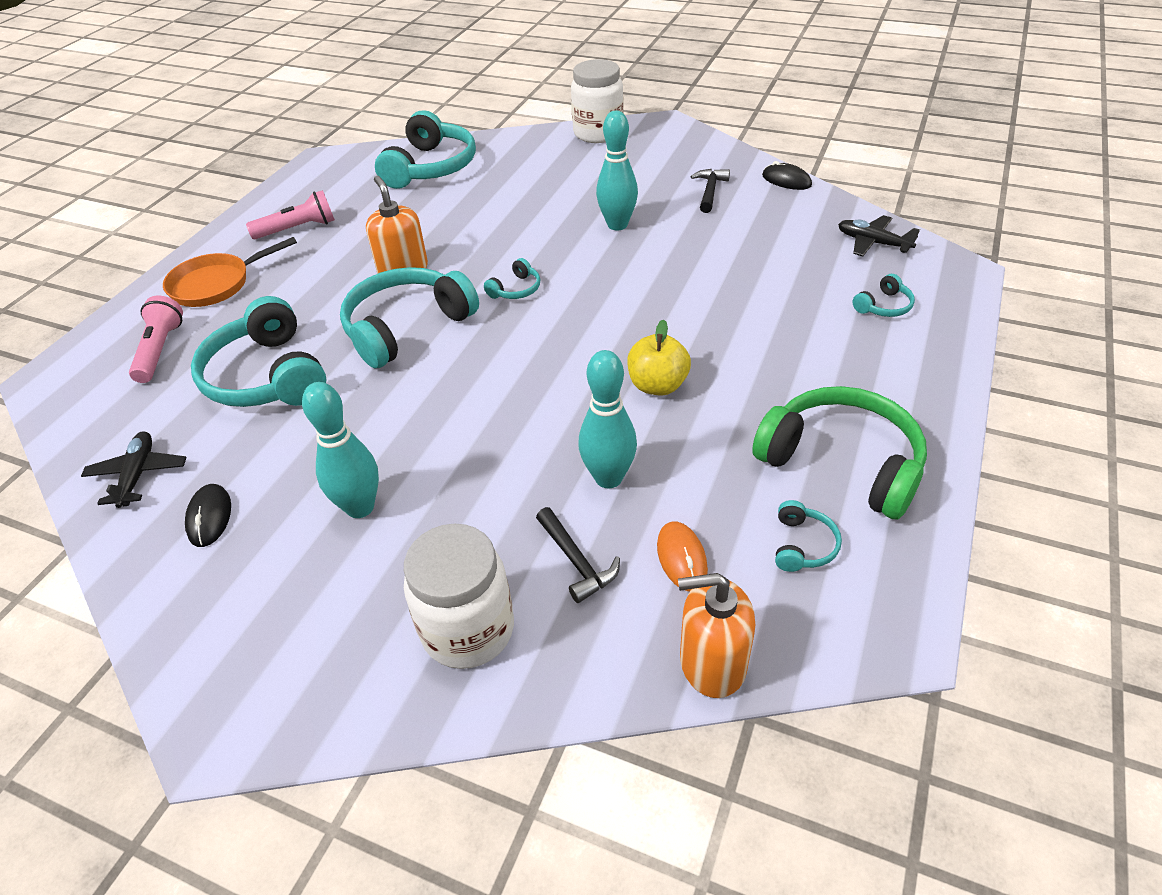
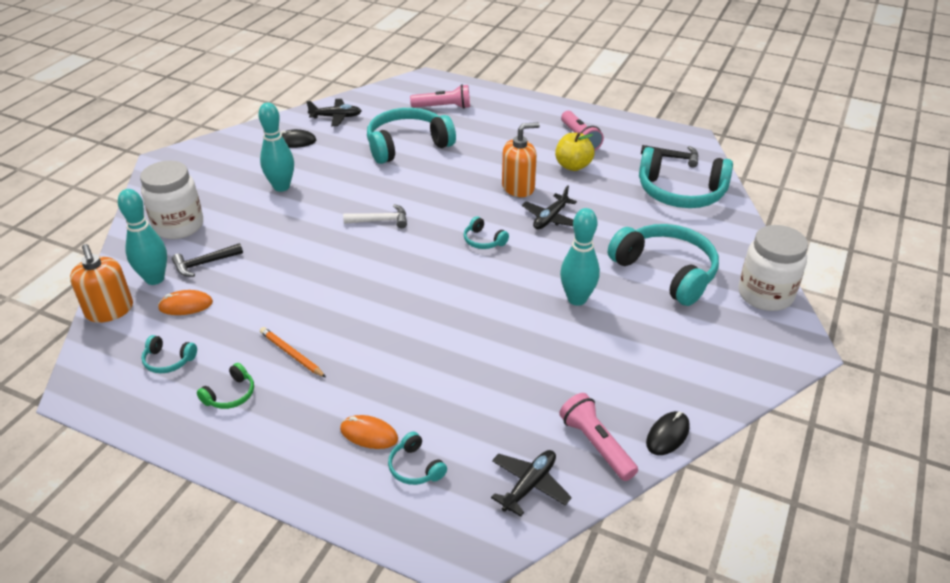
camera: 90 degrees right, 5 degrees down
(216, 284) = (511, 116): orange pan -> none
(407, 327) = (445, 193): turquoise headphones -> turquoise headphones (666, 272)
(468, 380) = (380, 221): none -> white hammer
(472, 245) = (550, 218): none -> black plane
(608, 478) = (264, 279): turquoise bowling pin -> turquoise bowling pin (155, 279)
(657, 385) = (347, 307): yellow apple -> yellow apple (573, 166)
(710, 191) = (641, 368): black hammer -> black hammer (673, 158)
(712, 663) = (109, 310): orange soap dispenser -> orange soap dispenser turned 150 degrees clockwise
(754, 421) = (291, 354): none -> orange pencil
(811, 212) = (596, 445): none -> pink flashlight
(841, 463) = (230, 395): green headphones -> green headphones, size x0.44
(855, 341) = (369, 434): none -> orange mouse

